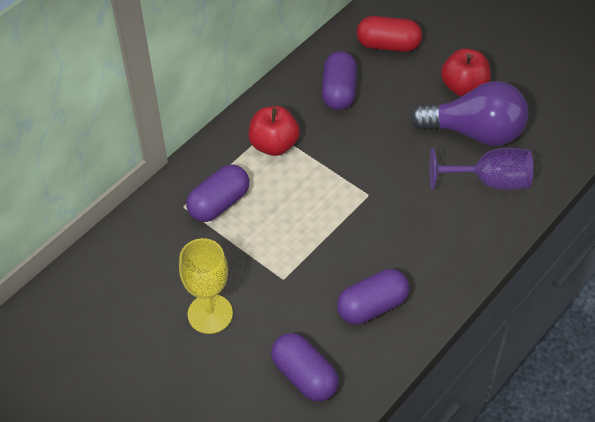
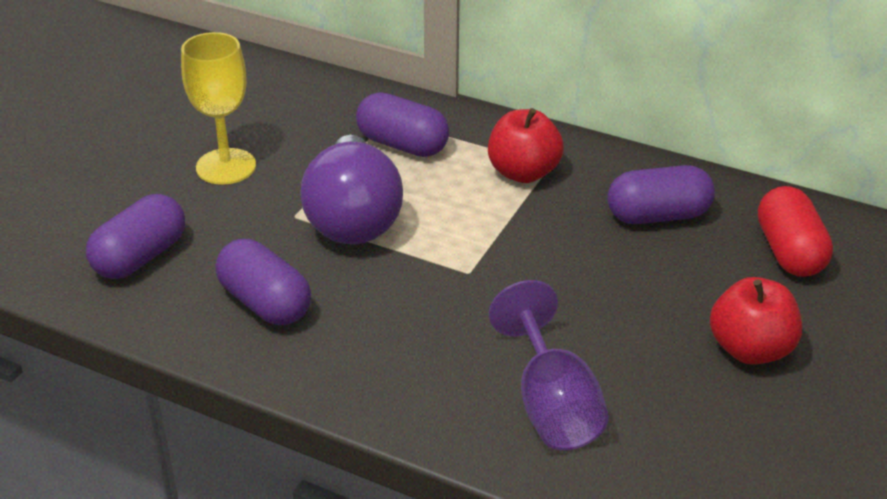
camera: 75 degrees right, 15 degrees down
(475, 132) = (653, 375): purple light bulb -> purple light bulb (353, 218)

